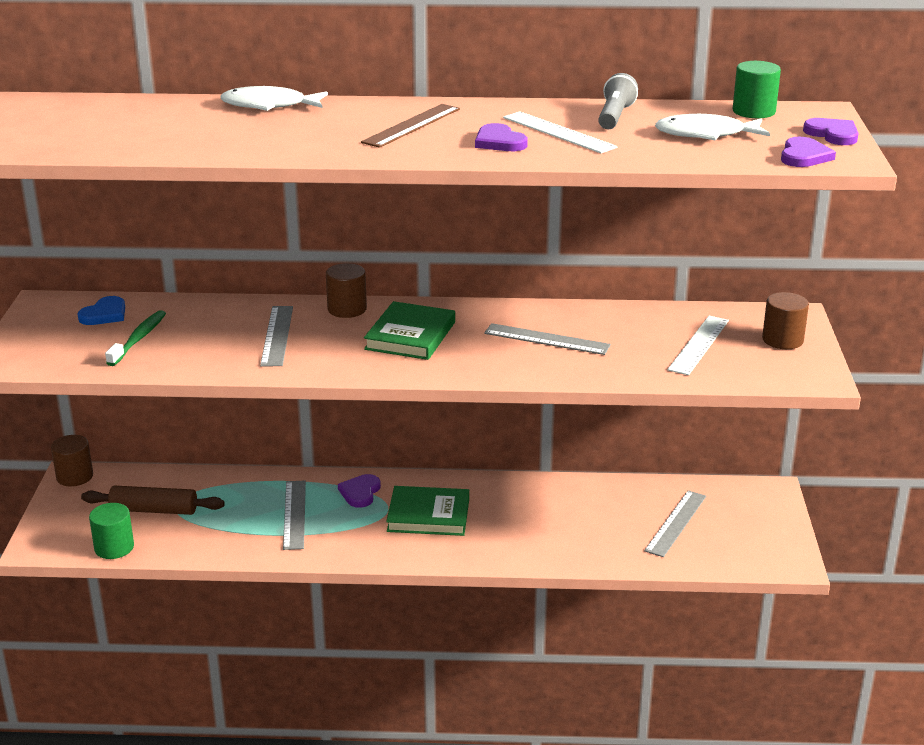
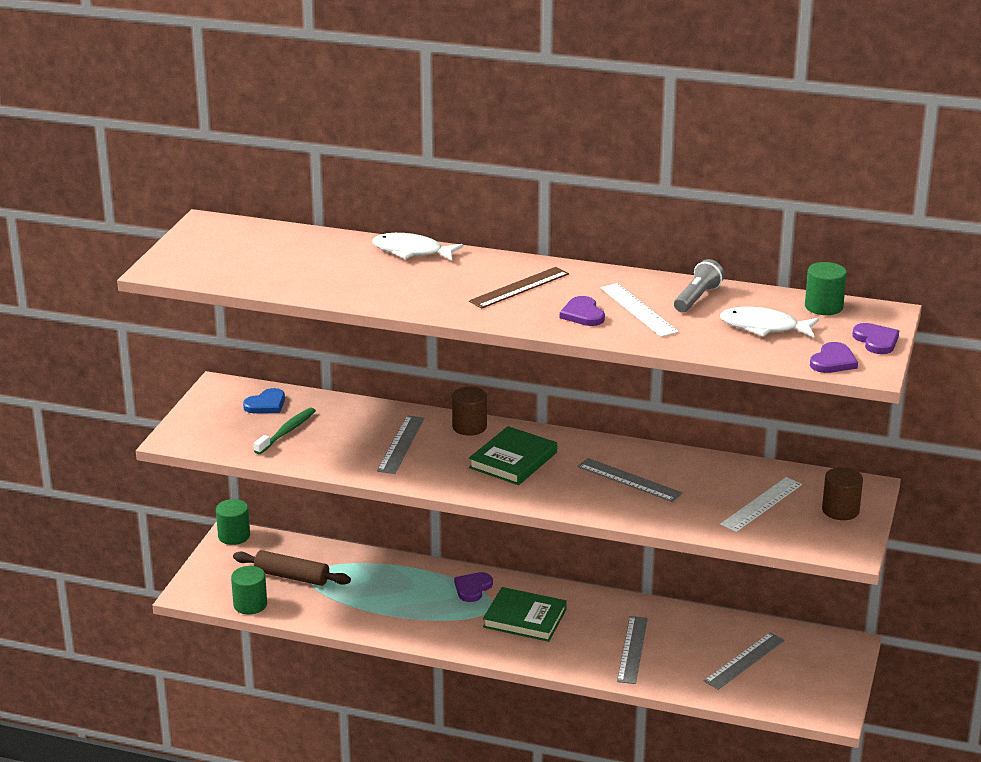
camera: 15 degrees right, 0 degrees up
(74, 476) = (234, 536): brown cylinder -> green cylinder
(295, 514) = (409, 599): grey ruler -> grey ruler (632, 649)

